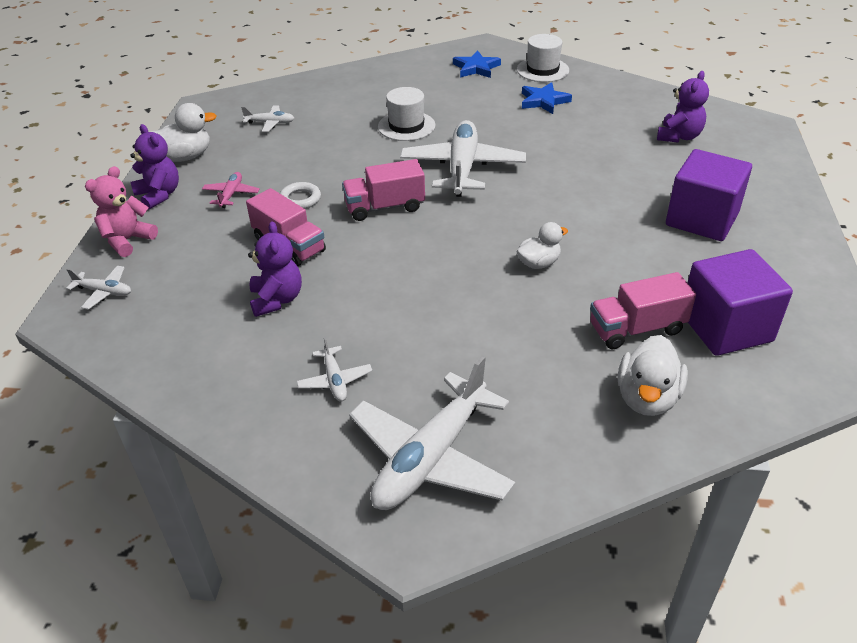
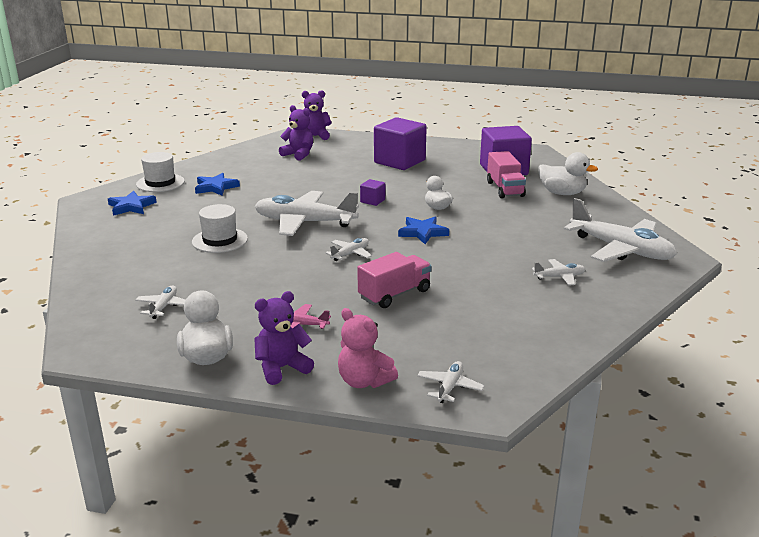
camera: 85 degrees left, 15 degrees down
(277, 299) = (469, 299): purple teddy bear -> purple teddy bear (314, 136)
(300, 199) = (323, 290): white ring -> none
(385, 207) = (350, 254): pink truck -> white plane
(453, 255) = (422, 232): none -> blue star
(542, 208) = (372, 201): none -> purple cube

